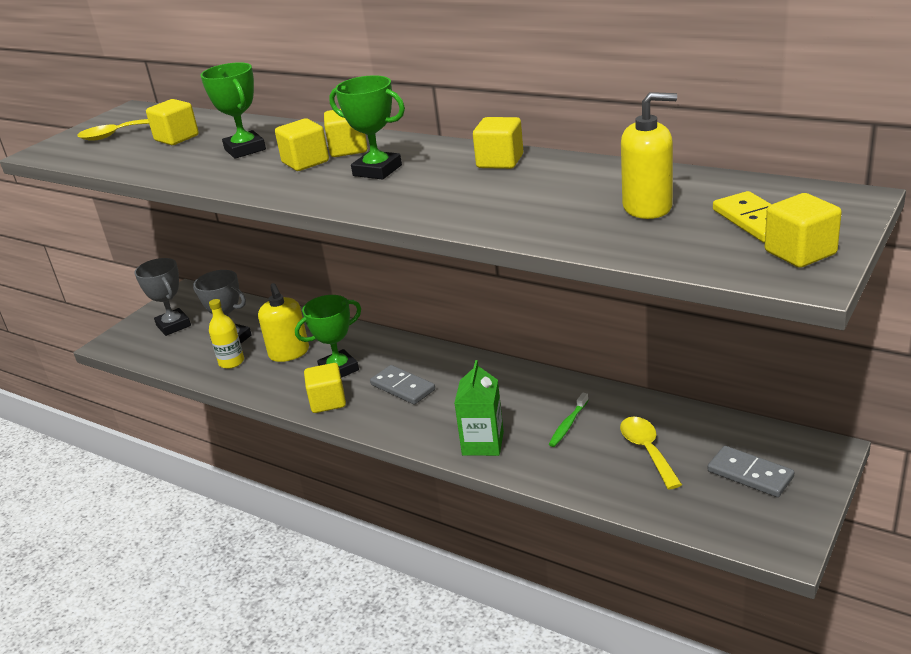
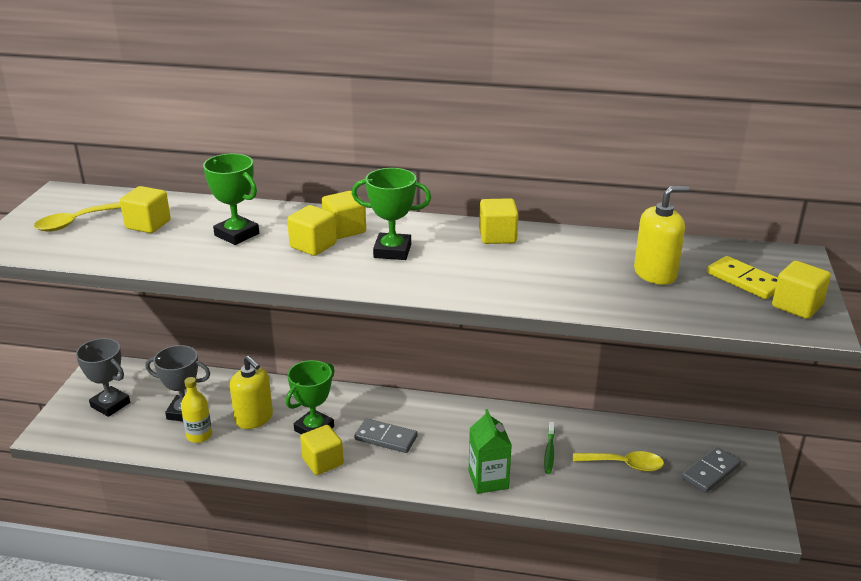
camera: 25 degrees left, 0 degrees up
(647, 450) = (624, 464): yellow spoon -> yellow spoon turned 135 degrees clockwise
(750, 474) = (710, 472): grey domino -> grey domino turned 60 degrees counterclockwise

